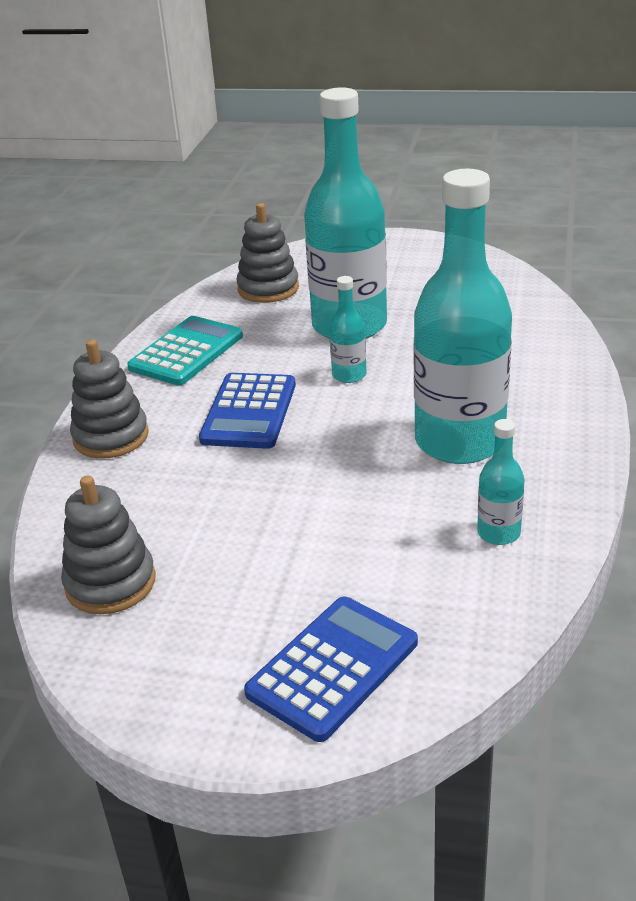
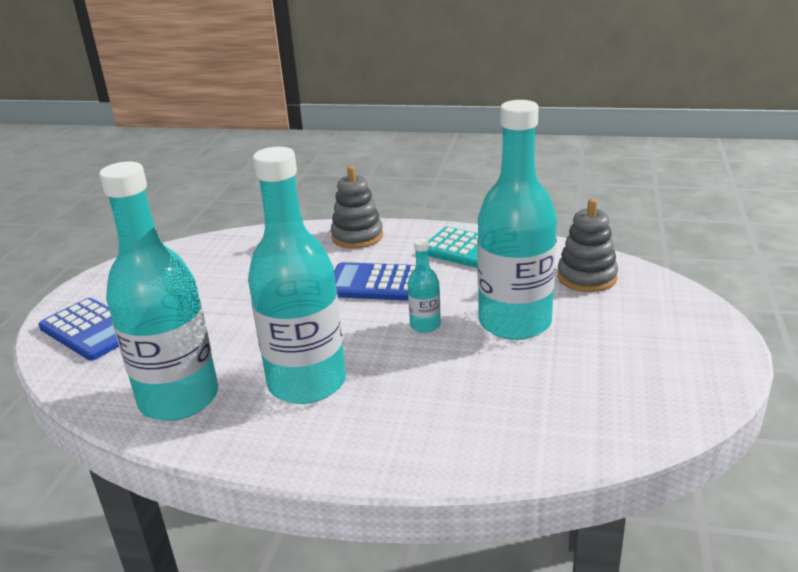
camera: 90 degrees right, 5 degrees down
(110, 583) = (206, 255): grey stacking toy -> none
(498, 533) = (179, 399): turquoise bottle -> turquoise bottle, size x2.35

